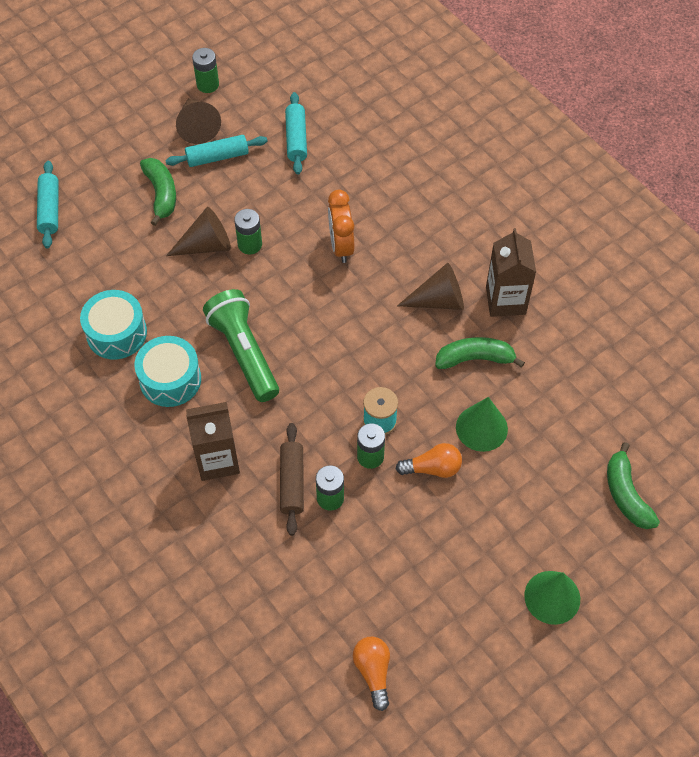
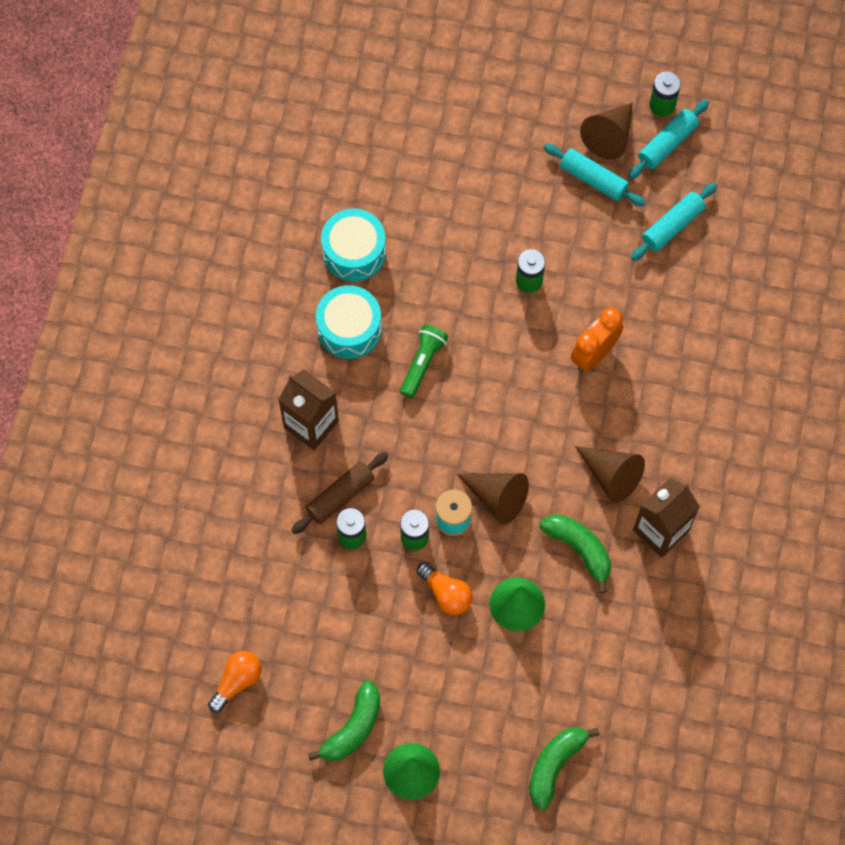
camera: 50 degrees right, 10 degrees up
(50, 209) = (420, 98): turquoise rolling pin -> turquoise rolling pin (667, 144)
(161, 194) = (514, 168): green banana -> green banana (353, 728)
(206, 245) = (497, 247): brown cone -> brown cone (497, 497)
(244, 353) = (422, 363): green flashlight -> green flashlight, size x0.60

